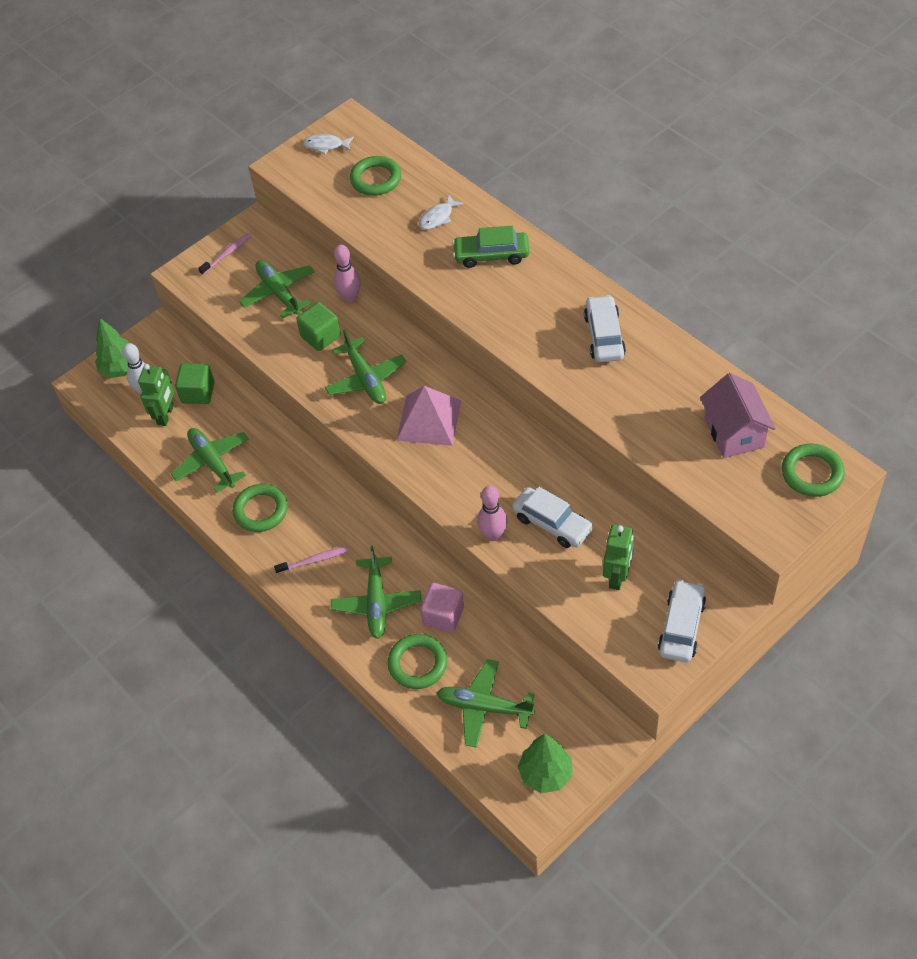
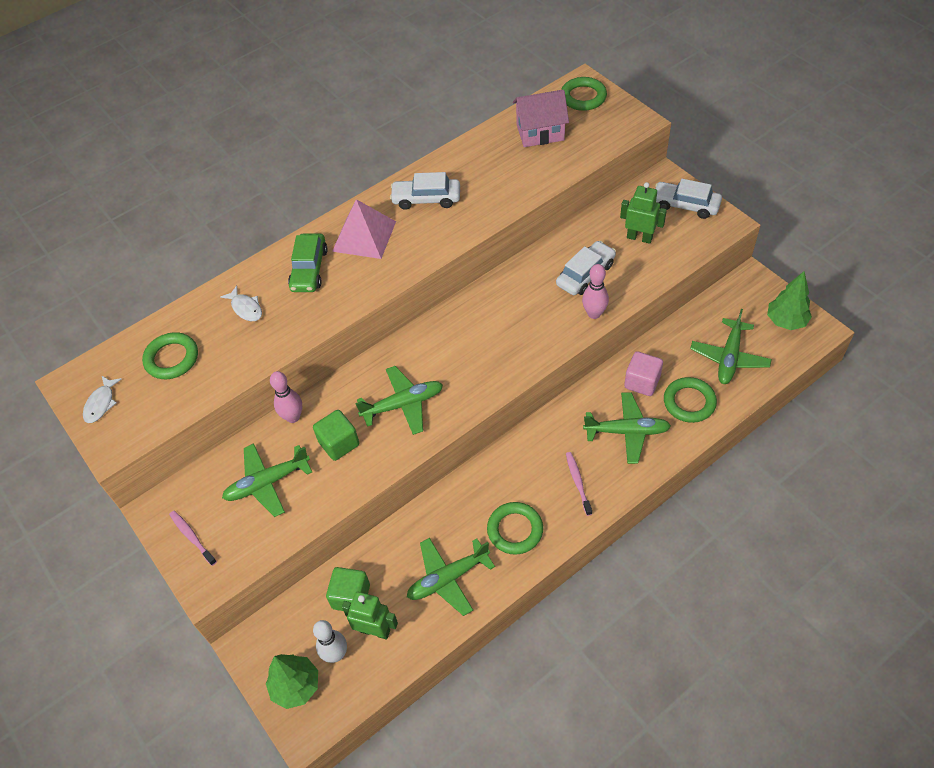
camera: 85 degrees left, 0 degrees up
(429, 420) = (463, 355): pink pyramid -> pink pyramid (364, 236)

